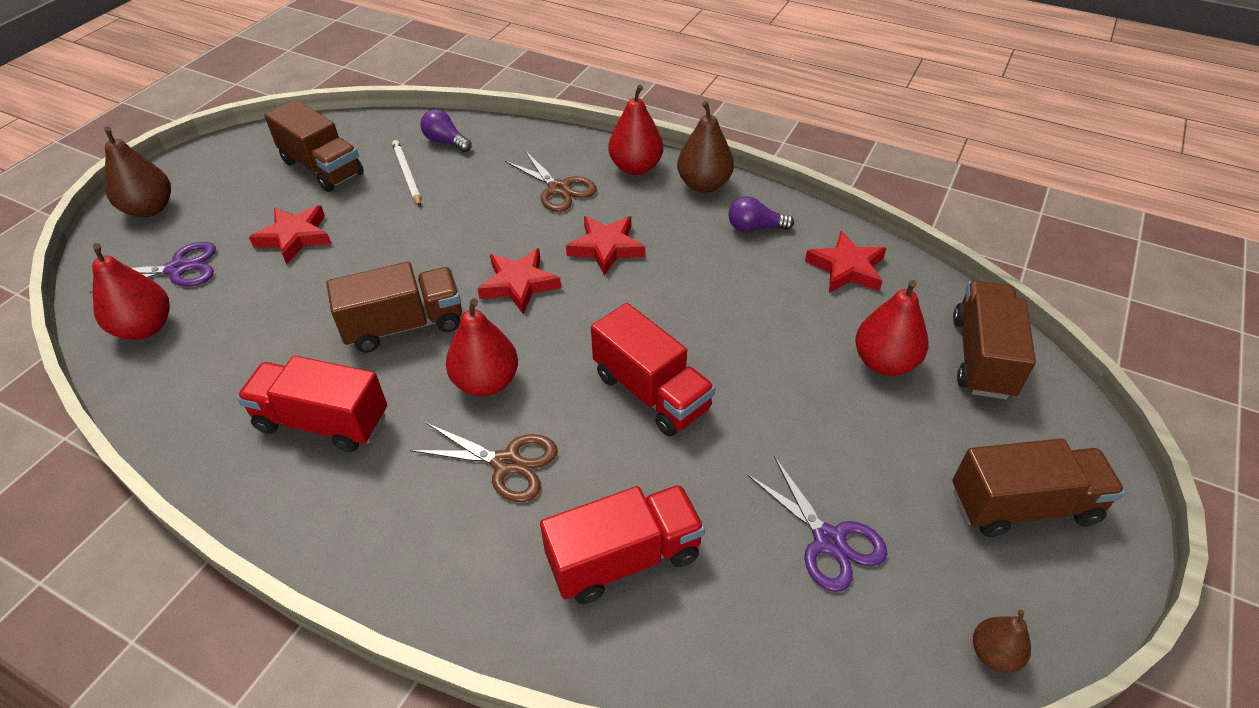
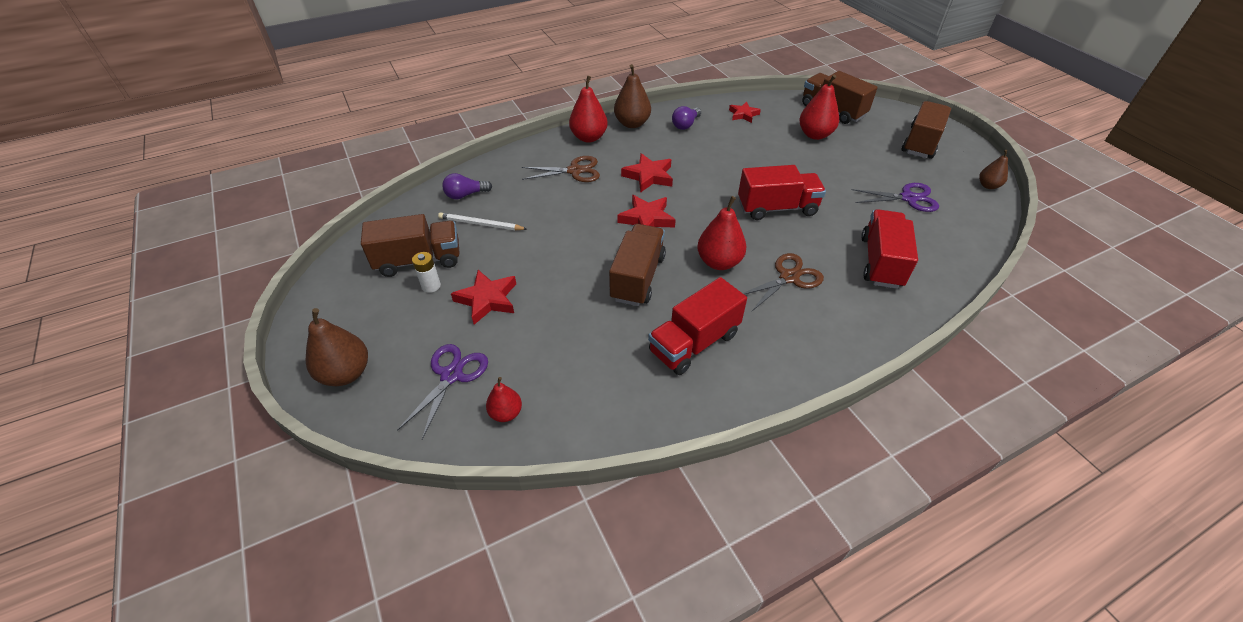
camera: 55 degrees left, 0 degrees up
(145, 328) = (506, 413): red pear -> red pear, size x0.59
(291, 194) = (431, 286): none -> white battery
(846, 268) = (743, 114): red star -> red star, size x0.67

